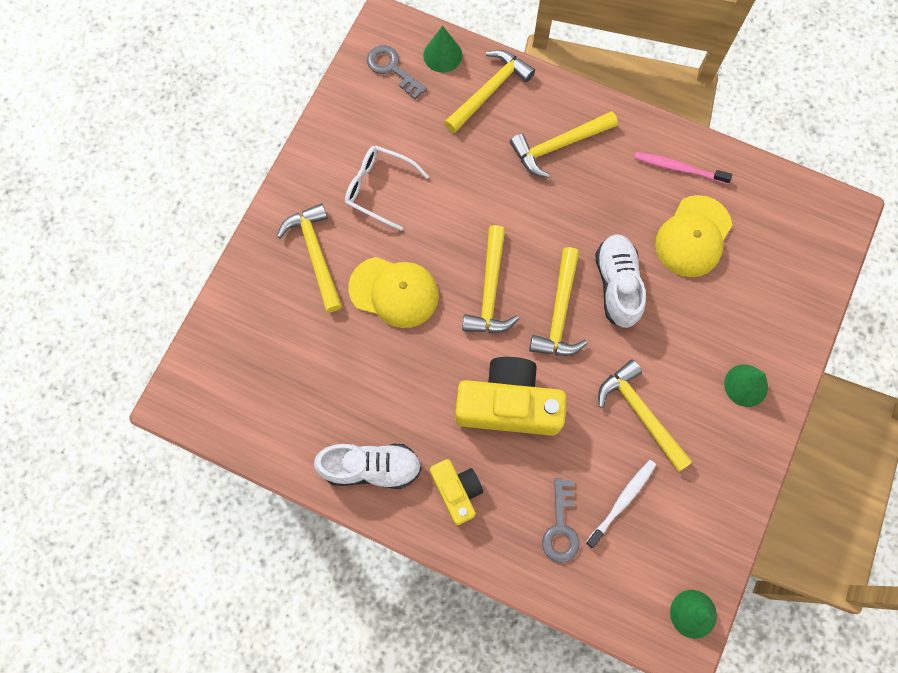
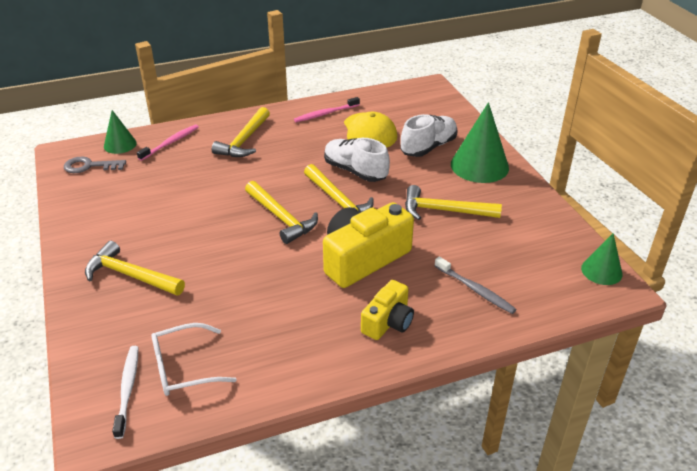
camera: 45 degrees left, 35 degrees down
(371, 467) = (312, 354): white shoe -> white shoe (428, 147)
(379, 188) = (143, 219): white glasses -> white glasses (184, 368)
(394, 292) = (215, 257): yellow cap -> none
(457, 491) = (388, 322): yellow camera -> yellow camera turned 105 degrees clockwise
(489, 91) = (171, 143): yellow hammer -> pink toothbrush
(560, 527) = (475, 290): grey key -> grey toothbrush
(622, 501) = (491, 253): white toothbrush -> white toothbrush (128, 389)
(746, 385) = (479, 166): green cone -> green cone, size x1.73

